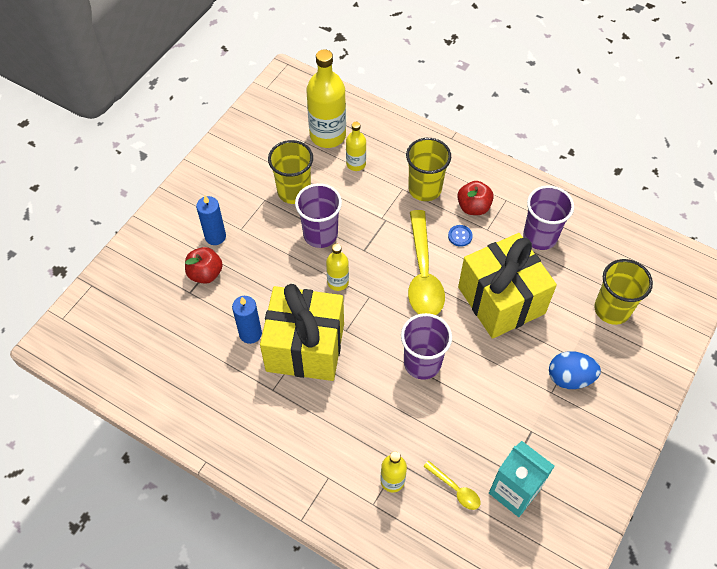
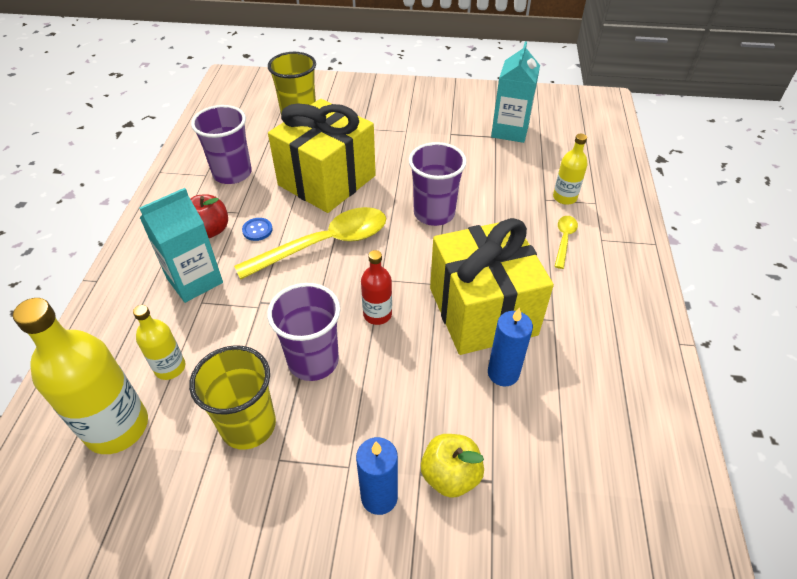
camera: 115 degrees left, 10 degrees down
(205, 274) = (450, 475): red apple -> yellow apple
(338, 282) = (377, 314): yellow bottle -> red bottle
(425, 189) = (194, 280): yellow cup -> turquoise carton
(455, 489) = (537, 160): yellow spoon -> yellow spoon (564, 240)
(569, 378) = (385, 124): blue egg -> none

